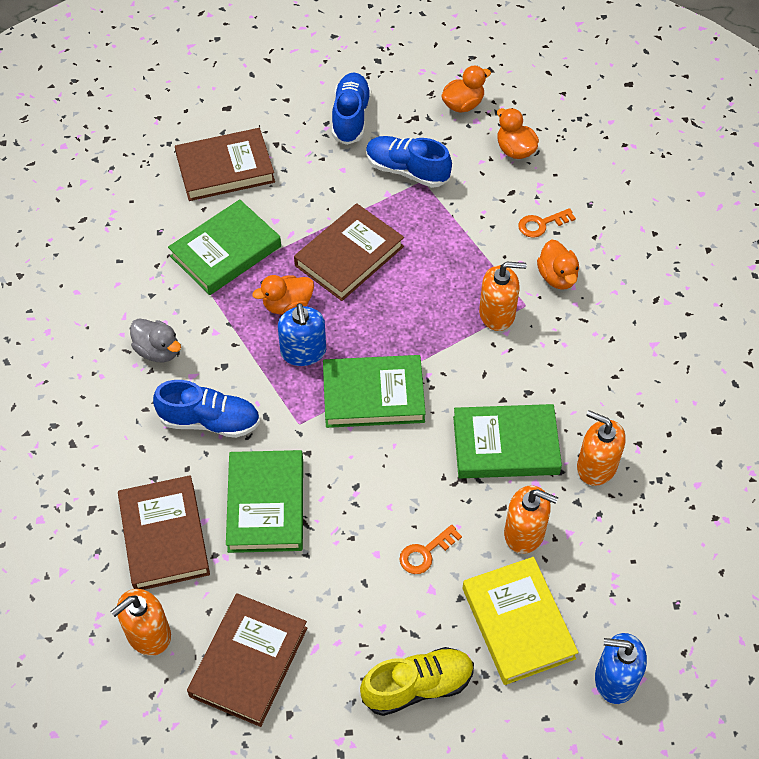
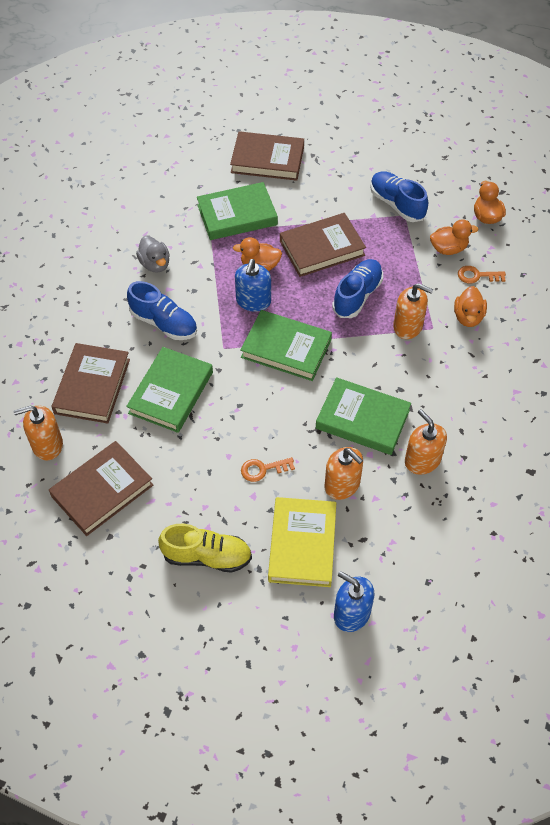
camera: 25 degrees right, 0 degrees up
(351, 117) = (376, 154): blue shoe -> blue shoe (357, 295)
(463, 104) = (464, 172): orange duck -> orange duck (448, 249)

